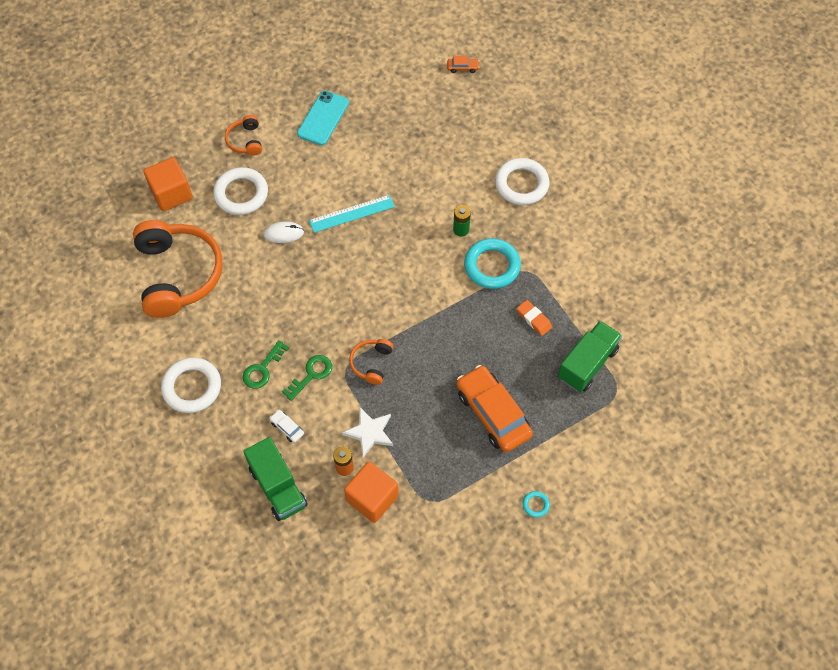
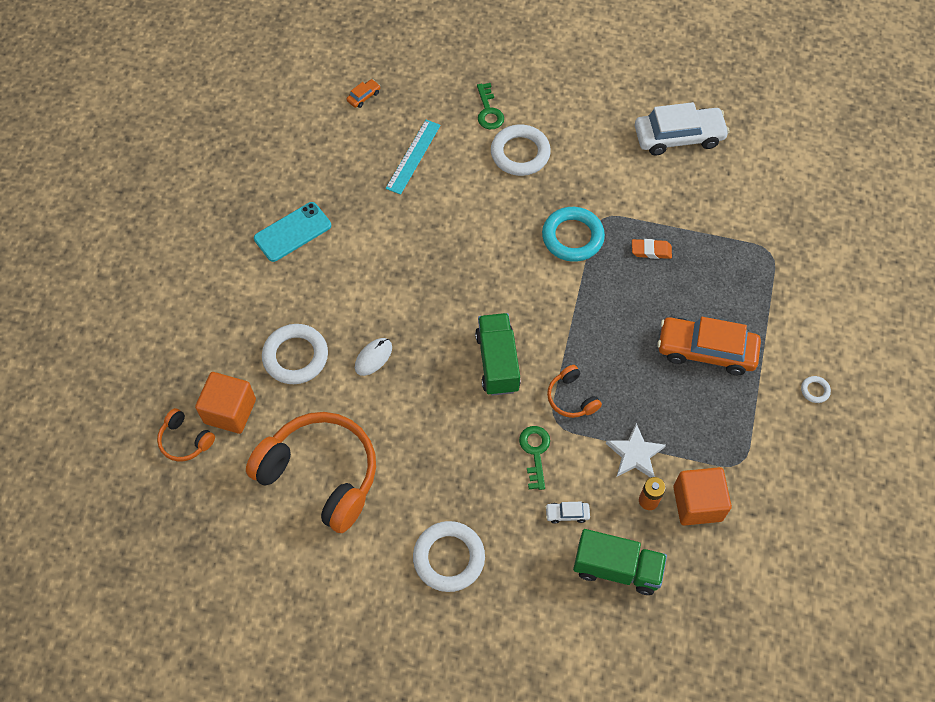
camera: 45 degrees left, 0 degrees up
(246, 141) = (245, 307): orange headphones -> orange headphones (185, 440)
(262, 369) = (490, 485): green key -> green key (488, 111)
(323, 118) = (293, 232): turquoise phone -> turquoise phone turned 75 degrees clockwise
(352, 213) = (412, 291): turquoise ruler -> turquoise ruler (413, 156)
(461, 230) = (515, 229): green battery -> none
(535, 505) = (815, 390): turquoise ring -> white ring
(587, 364) = (727, 250): green truck -> green truck (497, 362)
(645, 262) = (678, 137): none -> white car

